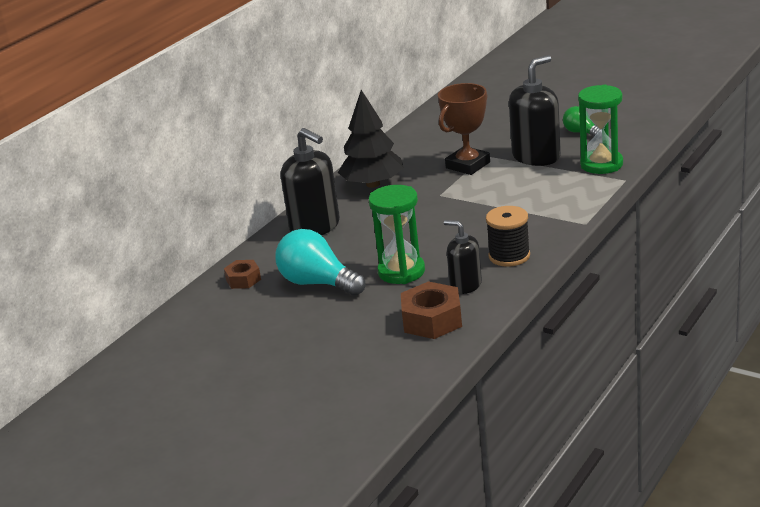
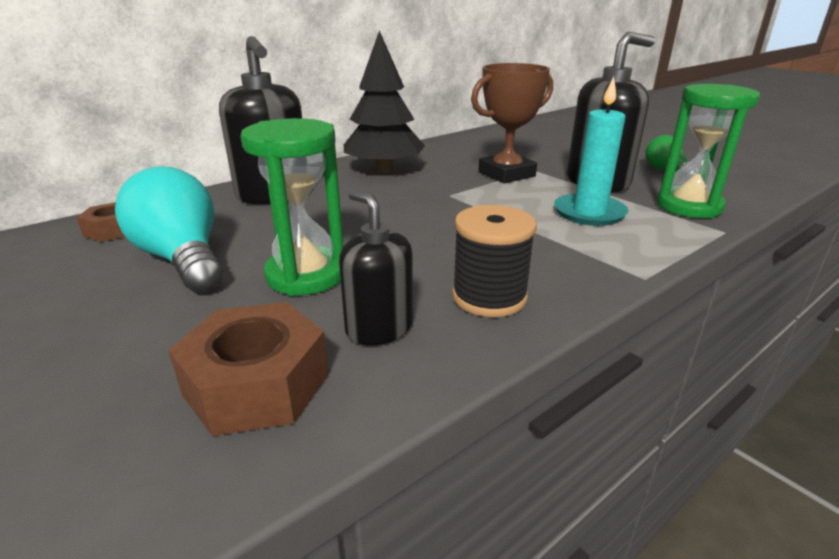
camera: 15 degrees right, 0 degrees up
(540, 186) = (589, 213): none -> turquoise candle

